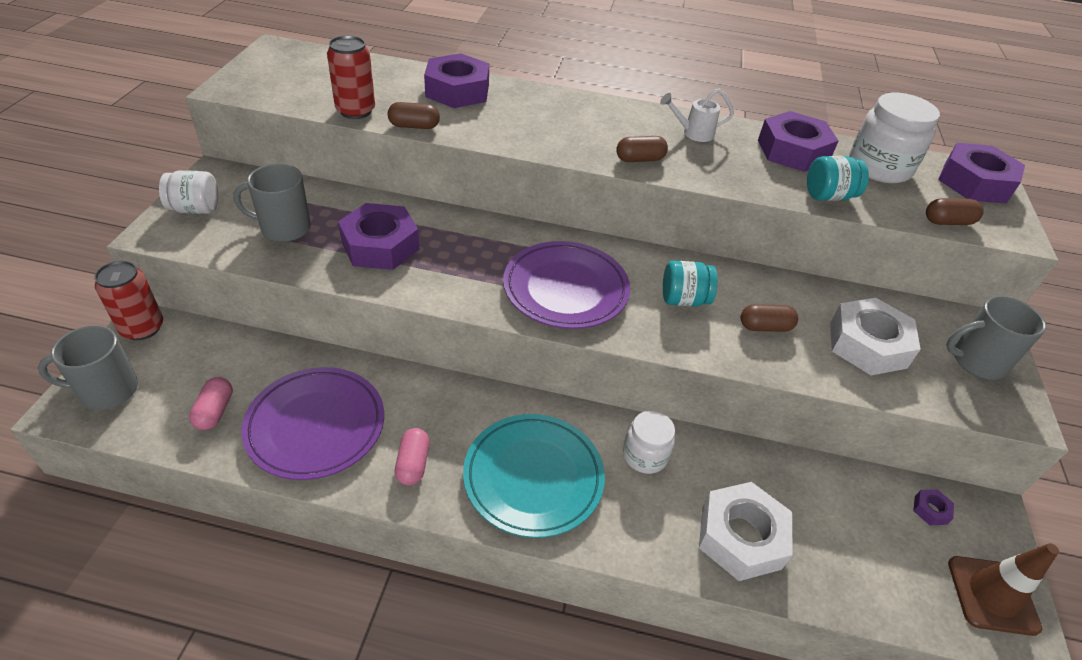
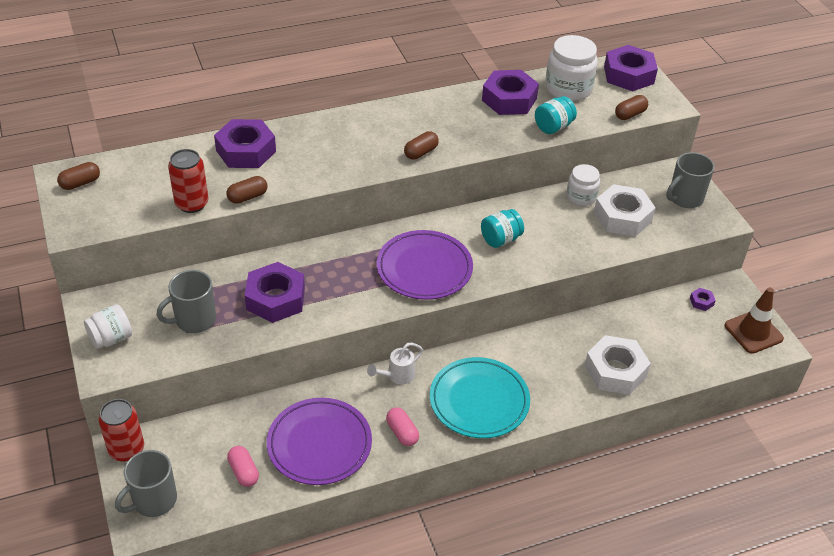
camera: 30 degrees left, 0 degrees up
(645, 455) = (532, 353): white jar -> white jar (581, 197)
(692, 133) = (437, 114): white watering can -> white watering can (397, 376)
(765, 327) = (560, 234): brown capsule -> brown capsule (80, 183)

